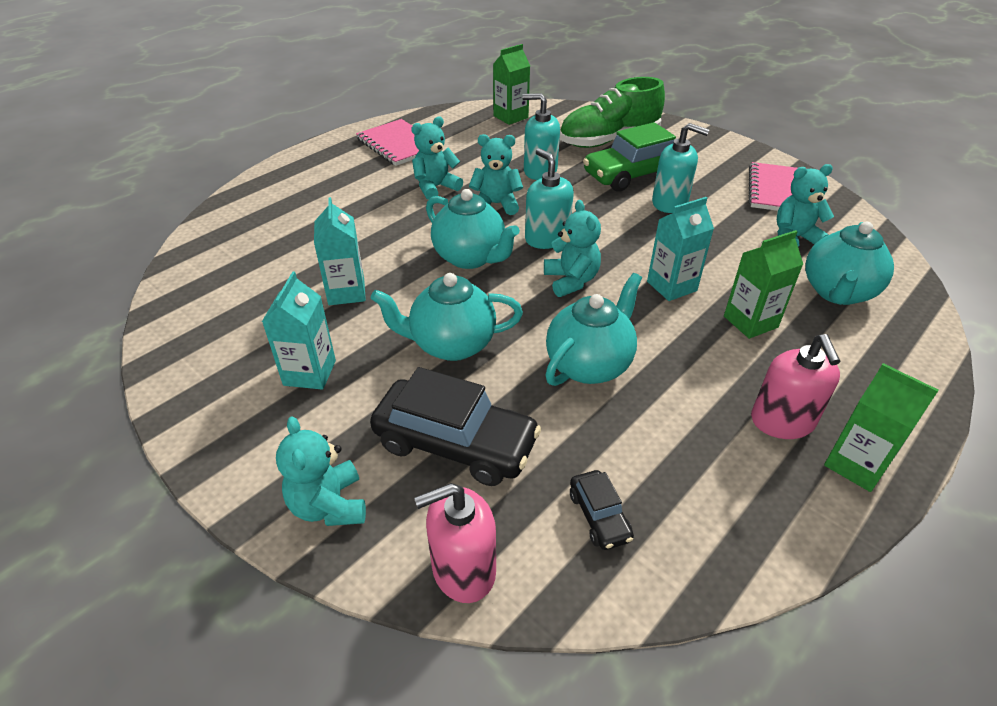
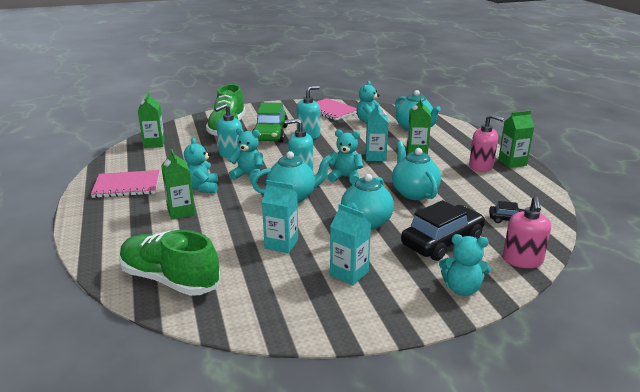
camera: 60 degrees left, 15 degrees down
(230, 247) = (170, 279): none -> green shoe
(370, 197) = (181, 211): none -> green carton
(496, 204) = (248, 175): turquoise teddy bear -> turquoise teddy bear turned 75 degrees clockwise

